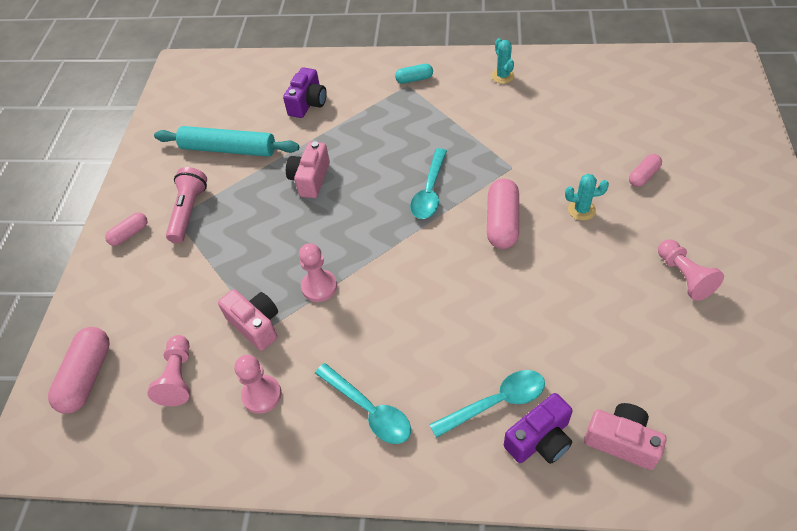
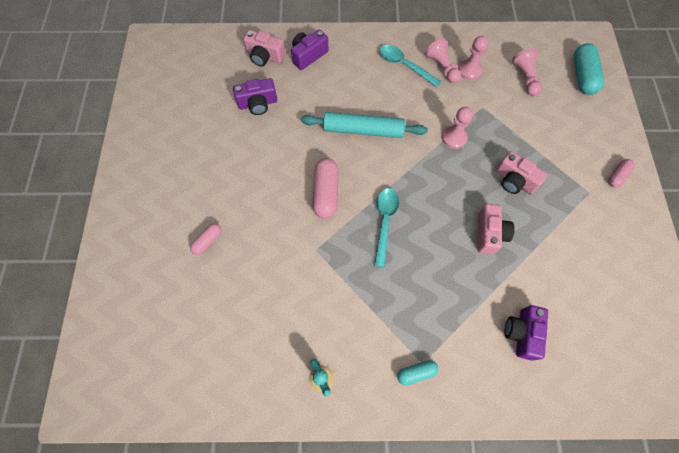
camera: 170 degrees right, 15 degrees up
(87, 377) = (582, 76): pink capsule -> turquoise capsule
(188, 211) = (580, 198): pink flashlight -> none
(229, 149) = (577, 268): turquoise rolling pin -> turquoise rolling pin (363, 130)
(255, 325) = (489, 110): pink camera -> pink camera (514, 181)
(496, 402) = (332, 72): turquoise spoon -> none
(581, 210) = (264, 206): turquoise cactus -> none
(616, 349) = (258, 103): none -> purple camera
(684, 276) = (202, 152): pink pawn -> pink pawn (442, 67)

